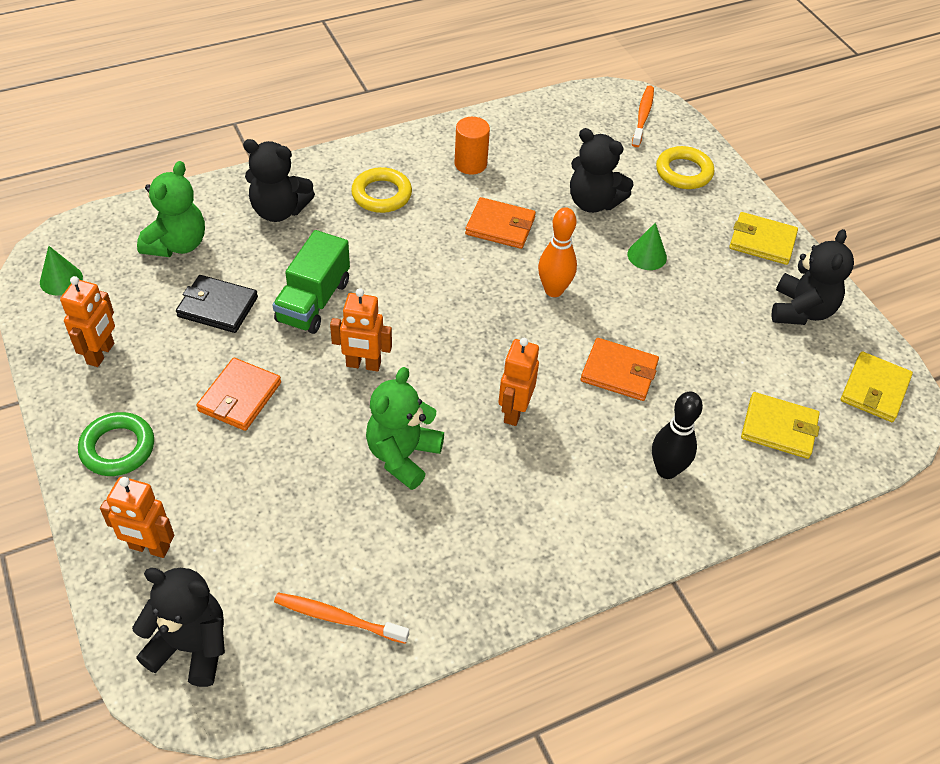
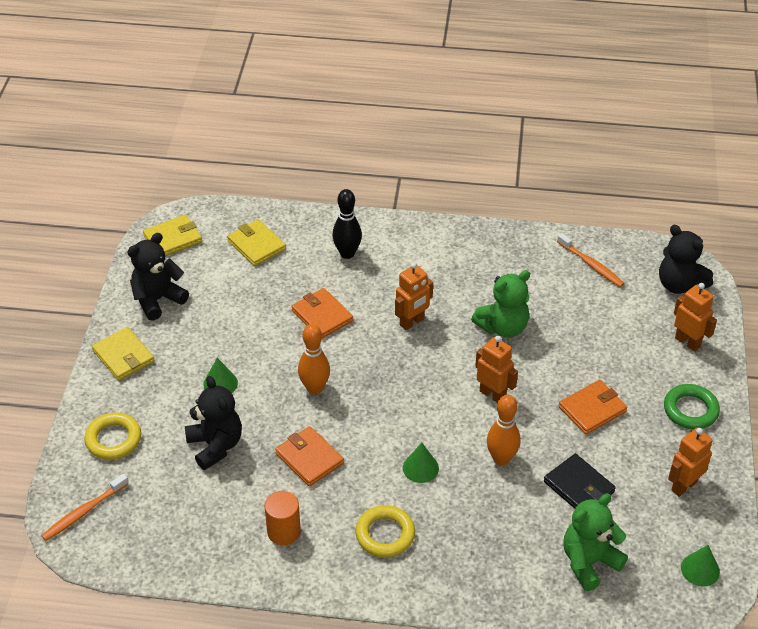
camera: 145 degrees left, 5 degrees down
(279, 210) = (484, 558): black teddy bear -> none
(313, 301) = (501, 459): green truck -> orange bowling pin
(389, 260) = (420, 468): none -> green cone

